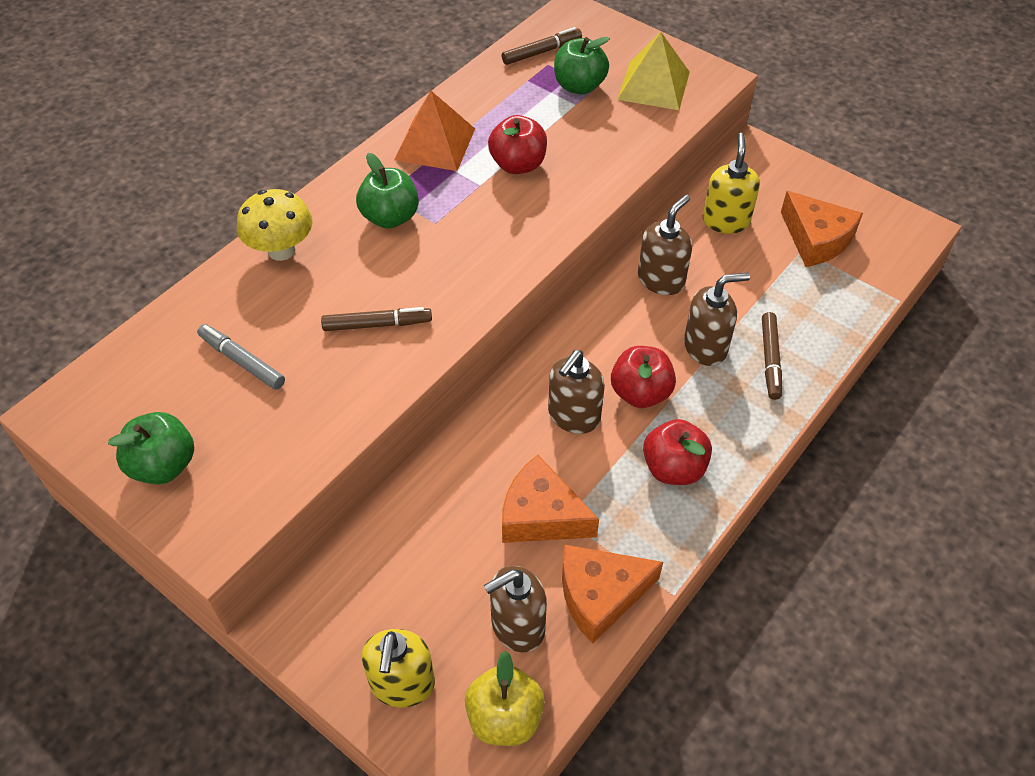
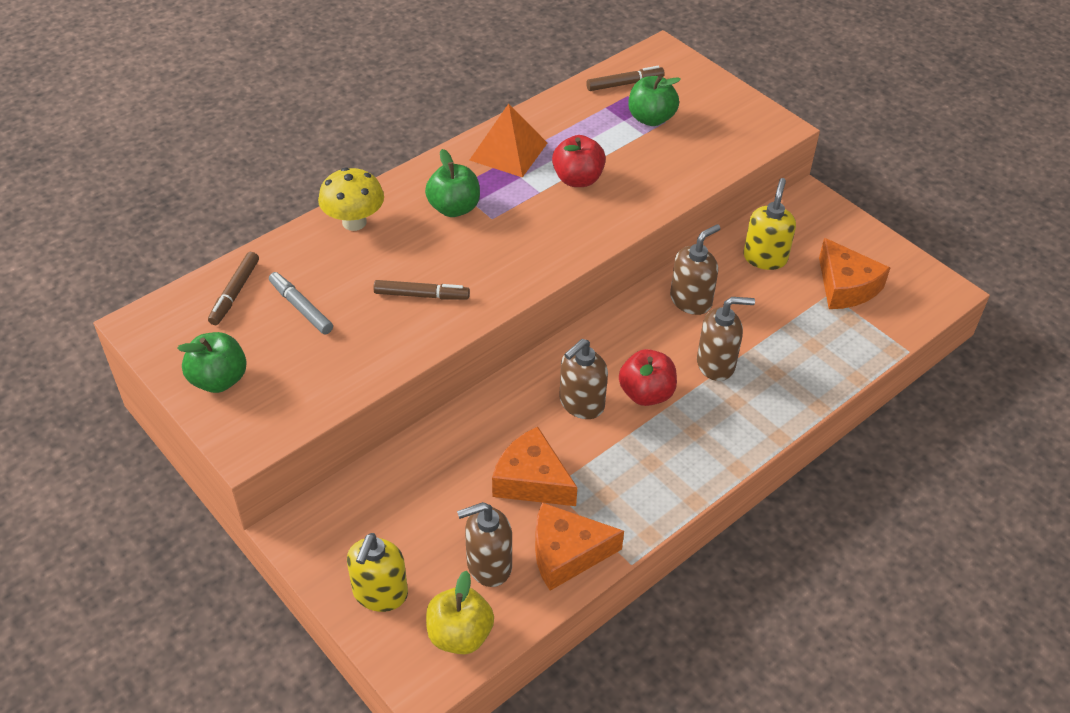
camera: 10 degrees right, 5 degrees down
(654, 85) = (720, 127): yellow pyramid -> none
(673, 468) = (659, 461): red apple -> none
(770, 360) = (773, 384): brown marker -> brown marker (235, 293)

